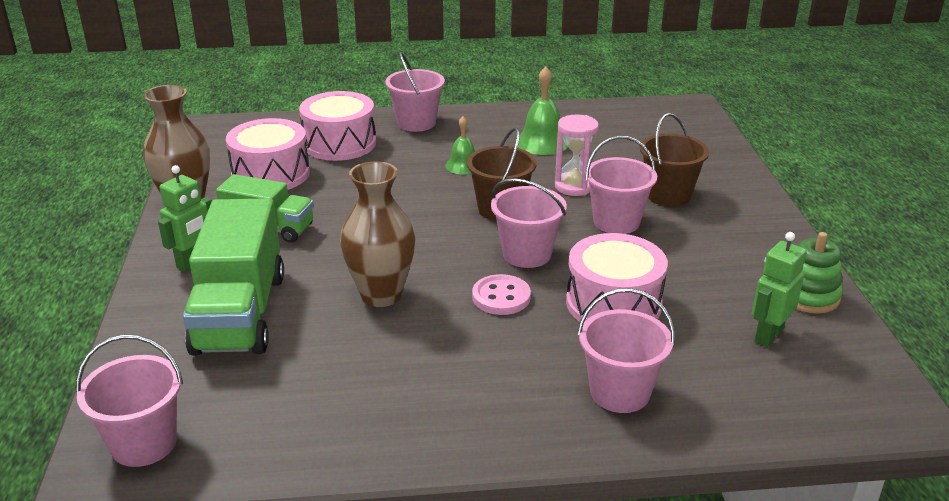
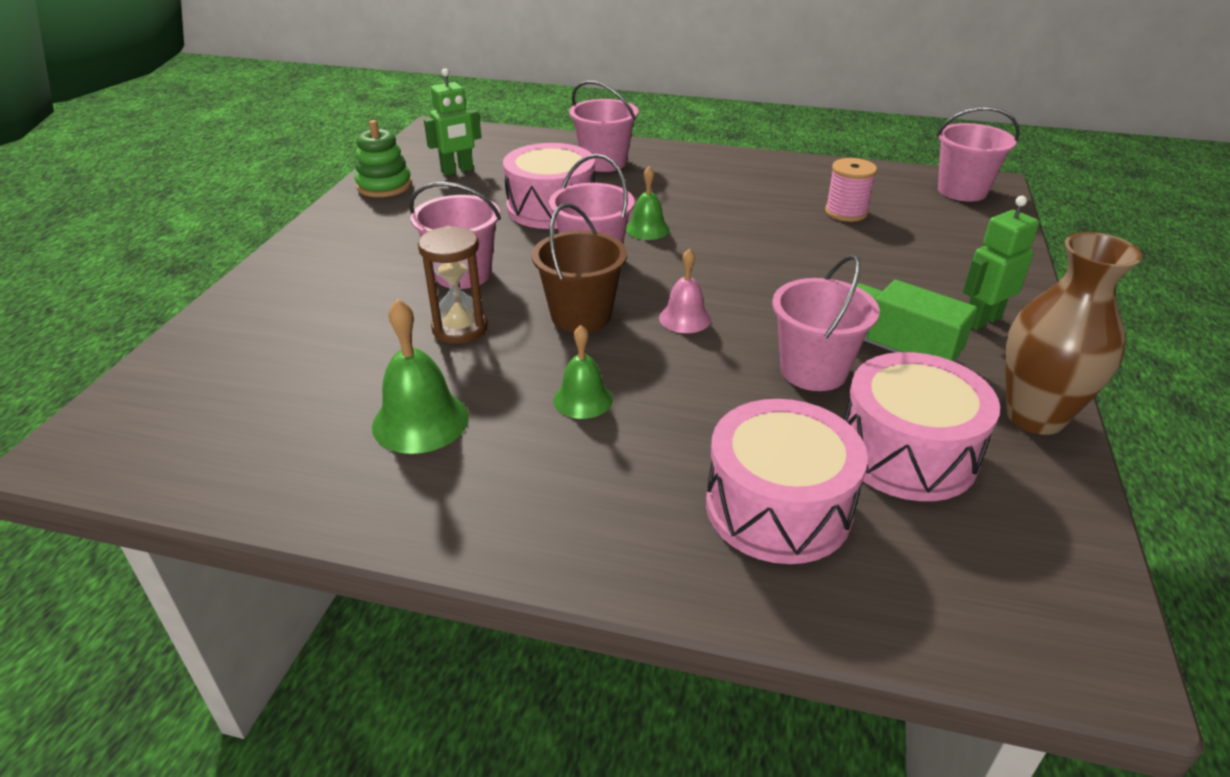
camera: 160 degrees left, 5 degrees up
(240, 313) = (909, 259): green truck -> none
(300, 367) = (846, 212): none -> pink spool
(381, 295) = (763, 250): brown vase -> none
(416, 123) = (606, 536): pink bucket -> pink bucket (813, 371)
(425, 221) = (685, 318): none -> pink bell
(501, 297) = (647, 229): pink button -> green bell
(574, 186) = (460, 328): pink hourglass -> brown hourglass
(668, 195) = (363, 293): brown bucket -> none

